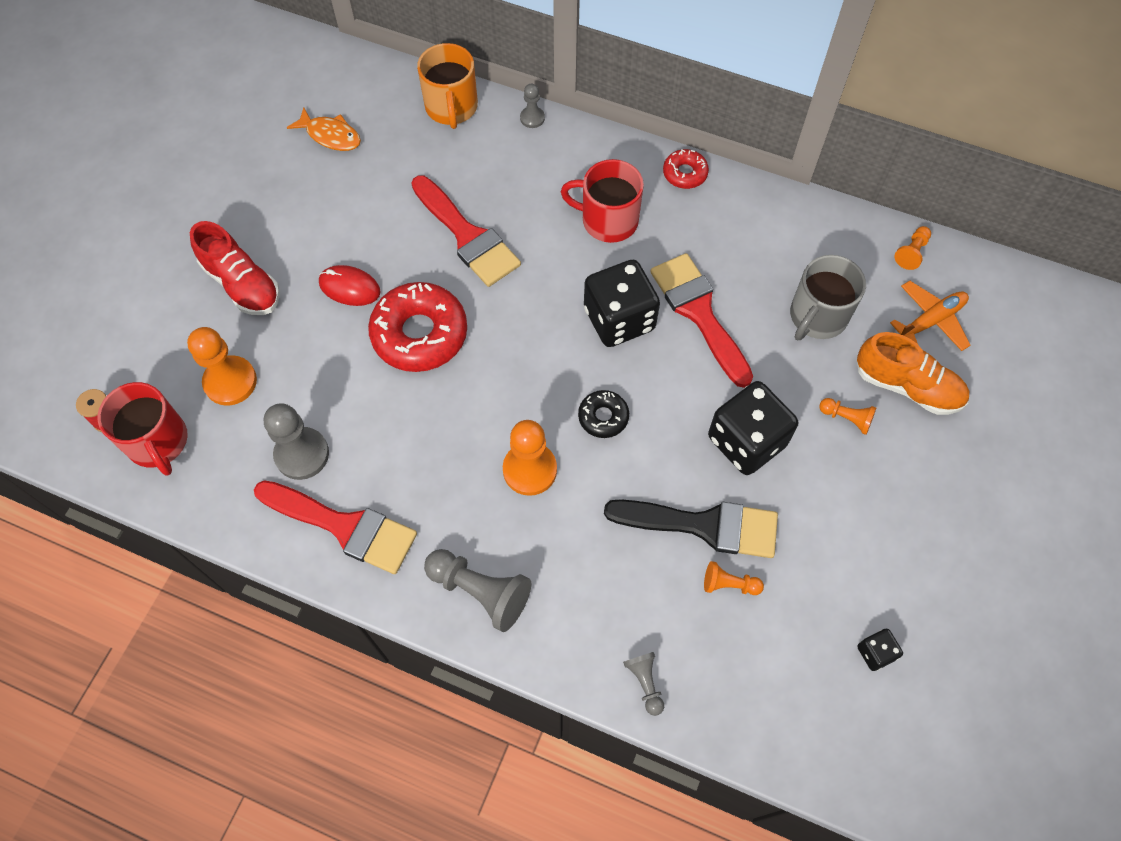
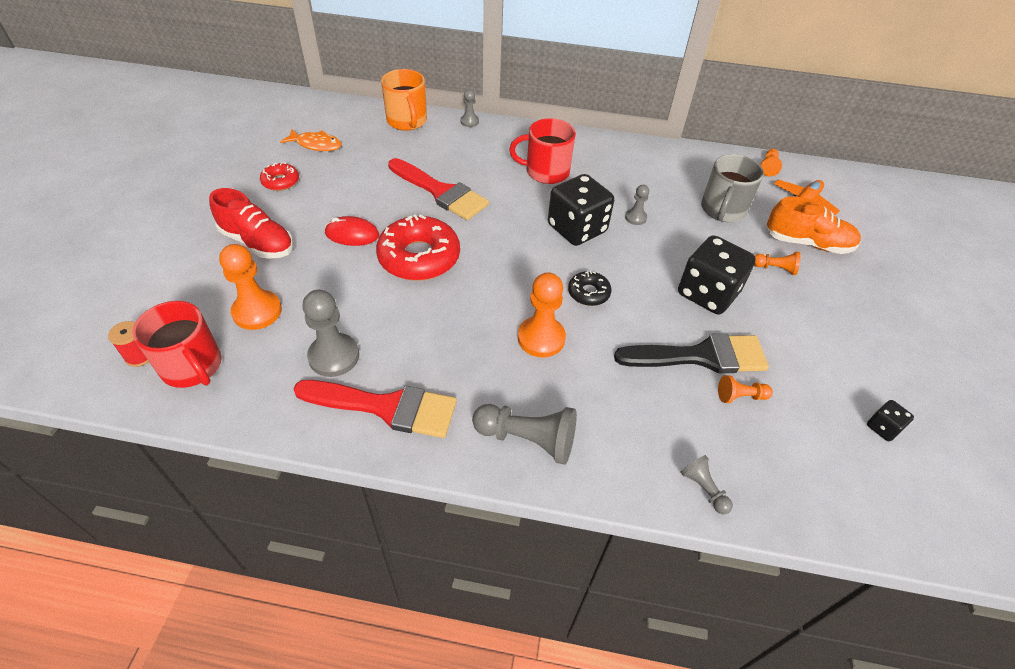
camera: 15 degrees left, 15 degrees down
(685, 173) = (591, 141): red donut -> red donut (280, 181)
(699, 312) = (635, 218): red brush -> grey pawn

